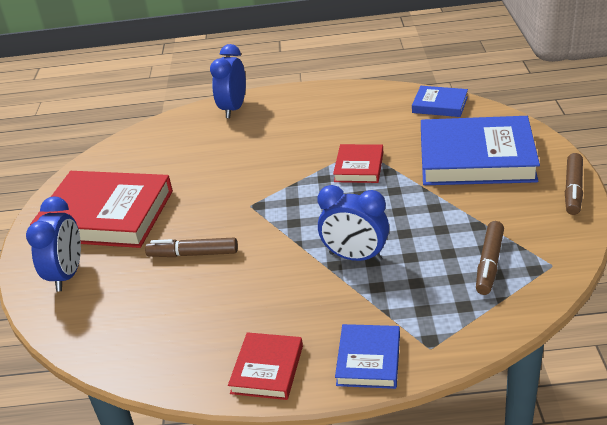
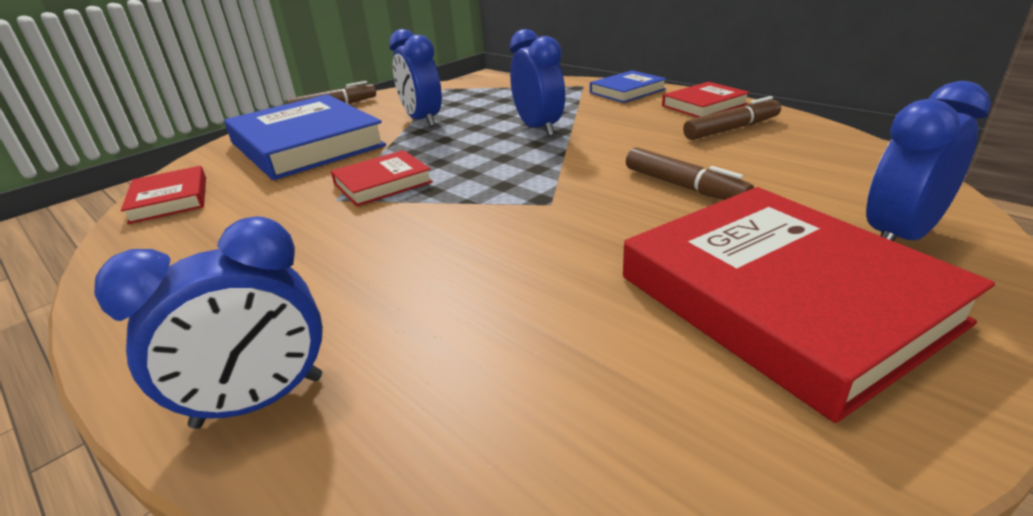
camera: 135 degrees left, 5 degrees down
(440, 105) = (169, 199): blue book -> red book
(459, 217) = (422, 120): none -> blue clock
(489, 263) = (470, 98): brown marker -> brown marker (731, 129)

